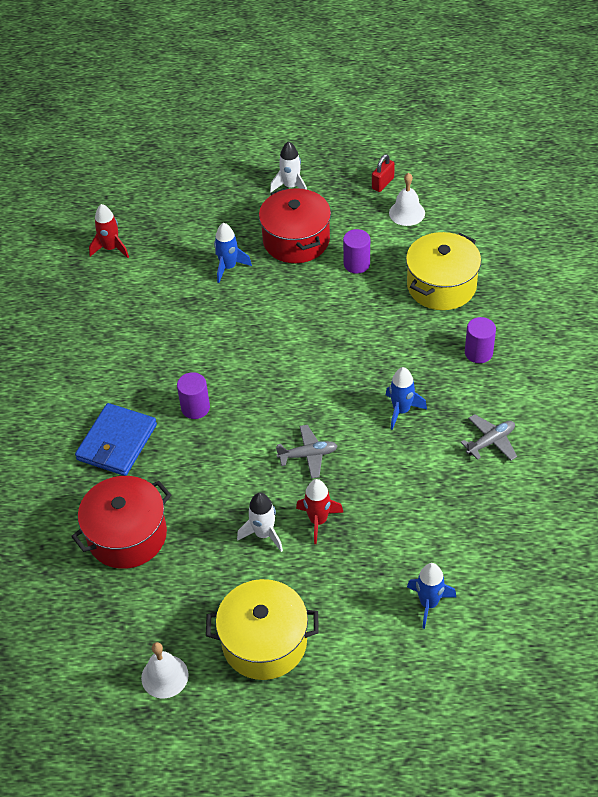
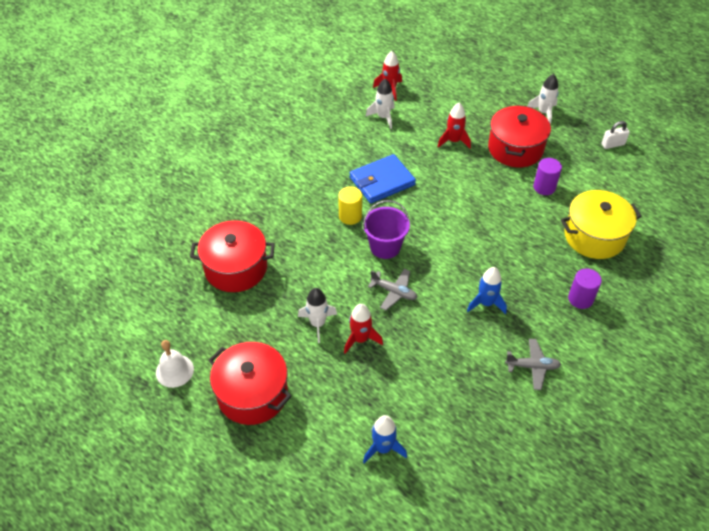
camera: 35 degrees right, 0 degrees up
(117, 442) = (283, 208): blue wallet -> blue wallet (382, 181)
(132, 283) = (383, 117): none -> white rocket
(195, 408) = (350, 216): purple cylinder -> yellow cylinder
(228, 267) = (453, 141): blue rocket -> red rocket
(259, 417) = (385, 247): none -> purple bucket
(264, 642) = (252, 394): yellow pot -> red pot
(383, 183) = (613, 144): red padlock -> white padlock
(407, 213) = (613, 173): white bell -> none

